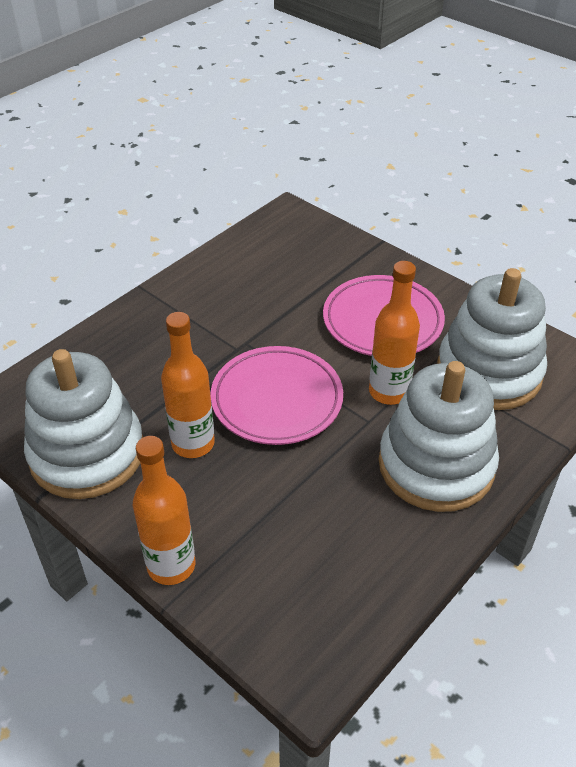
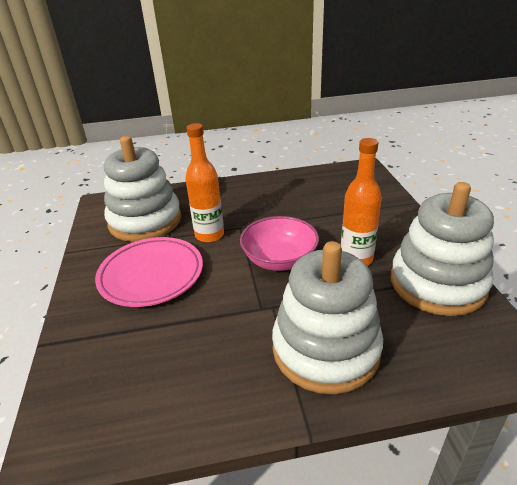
camera: 140 degrees left, 10 degrees down
(171, 565) = (405, 213): orange bottle -> none
(277, 400) = (279, 260): pink plate -> pink bowl
(436, 465) = (233, 199): white stacking toy -> white stacking toy (325, 349)

